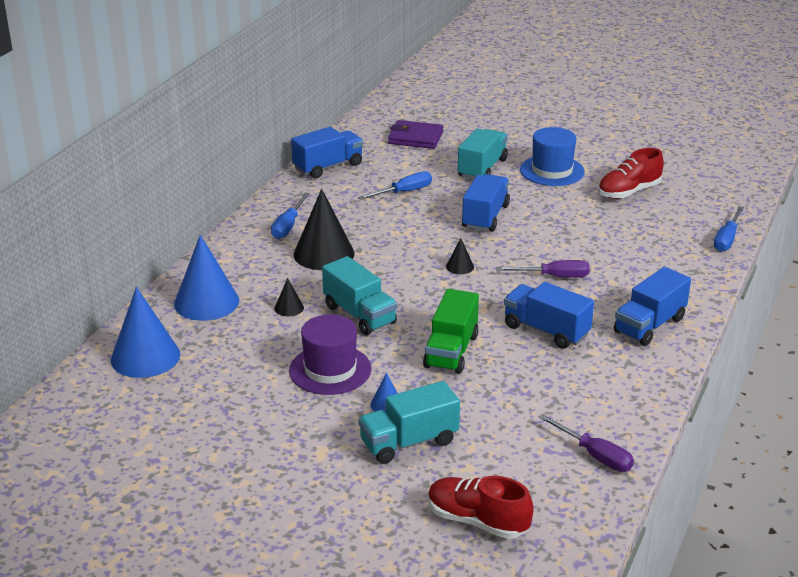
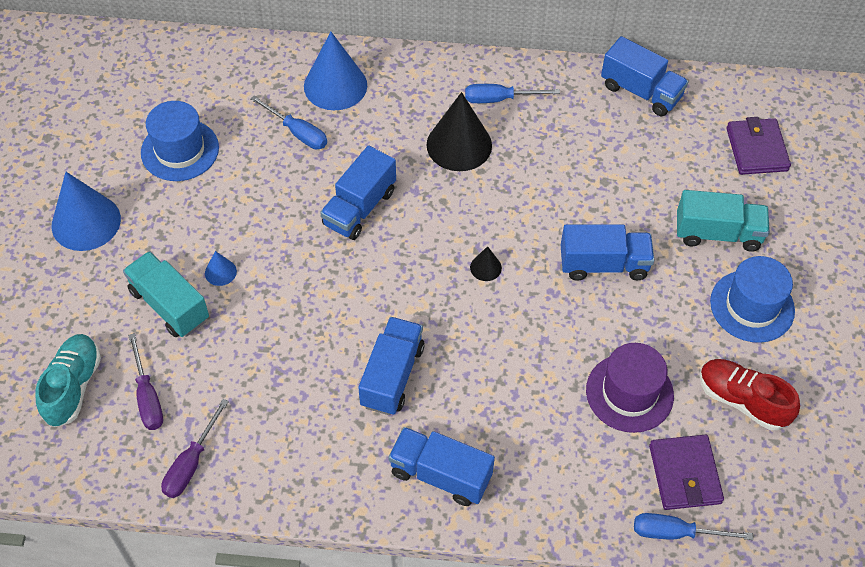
camera: 70 degrees right, 25 degrees up
(145, 357) = (235, 75): blue cone -> blue cone (86, 222)
(217, 406) = (180, 150): none -> blue hat
(289, 308) = (350, 149): black cone -> none
(330, 370) = (260, 213): purple hat -> purple hat (629, 393)
(359, 315) = (359, 208): turquoise truck -> blue truck
(404, 192) = (620, 175): blue screwdriver -> blue screwdriver (297, 133)
(451, 351) = (324, 300): green truck -> none
(477, 521) = (73, 387): red shoe -> turquoise shoe
(554, 276) = (503, 360): purple screwdriver -> purple screwdriver (148, 397)
(681, 225) = (685, 474): none -> purple wallet

